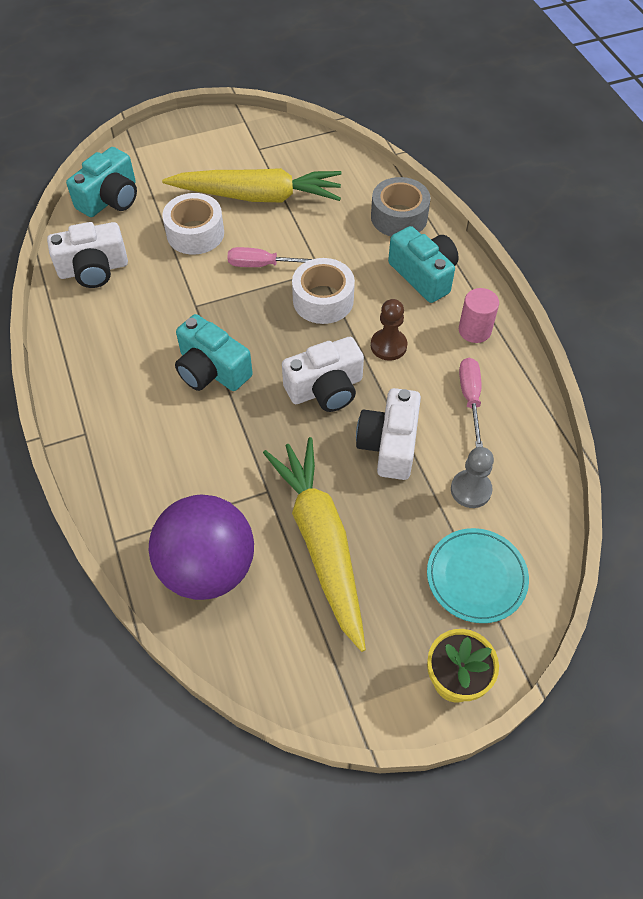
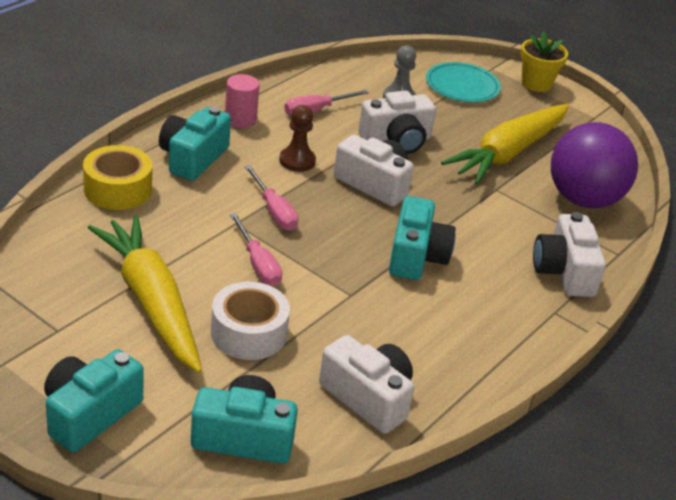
camera: 125 degrees left, 20 degrees down
(123, 474) = (564, 271): none -> white camera
(178, 143) = (89, 414): none -> turquoise camera
(323, 300) = (274, 211): white tape -> pink screwdriver
(399, 217) = (118, 189): grey tape -> yellow tape

